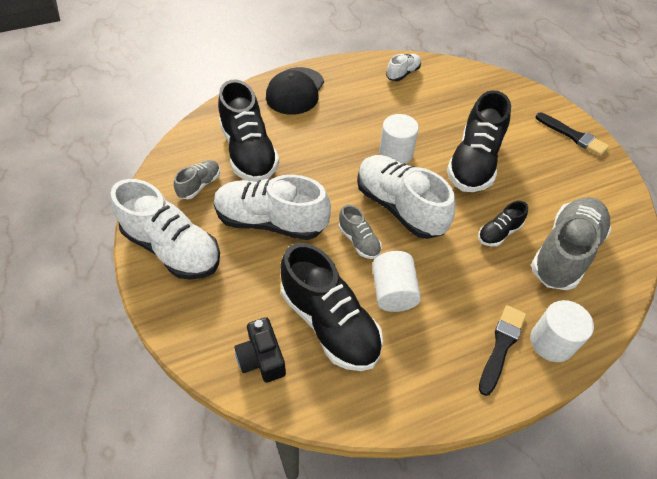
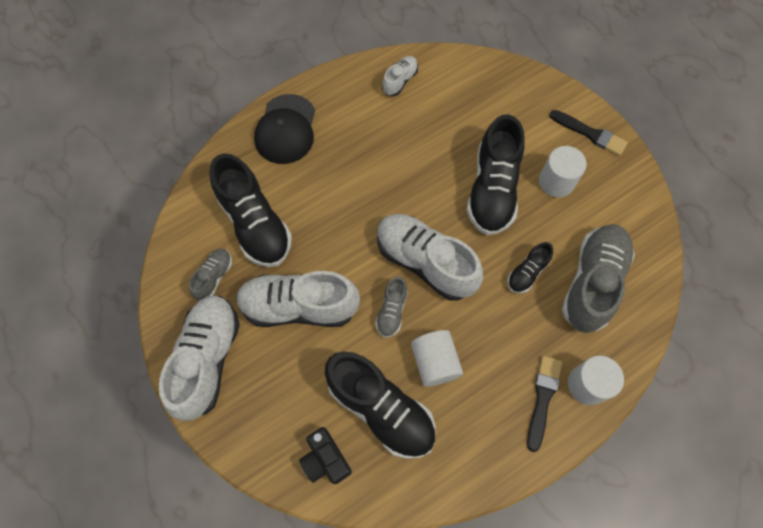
camera: 10 degrees left, 15 degrees up
(172, 248) = (208, 359): white shoe -> white shoe turned 105 degrees counterclockwise
(359, 241) = (391, 311): grey shoe -> grey shoe turned 60 degrees clockwise
(396, 153) = (410, 194): white cylinder -> white cylinder (556, 182)

